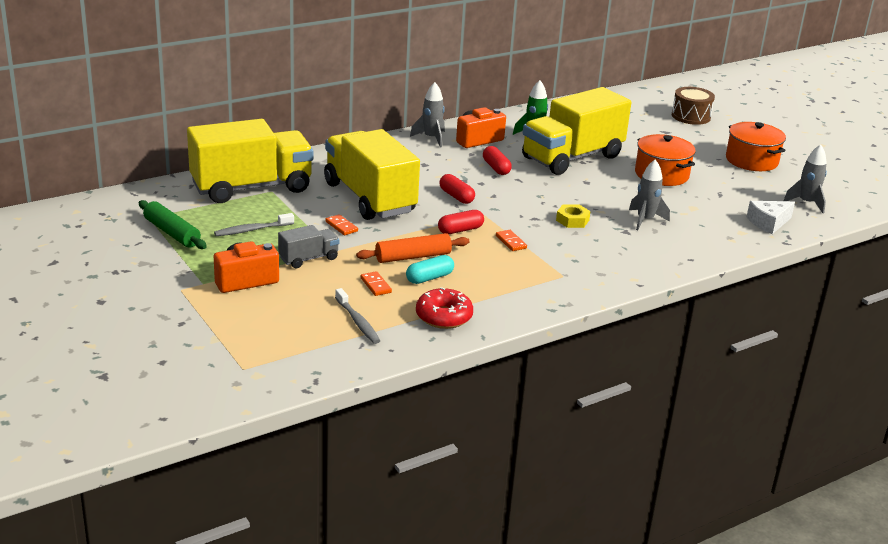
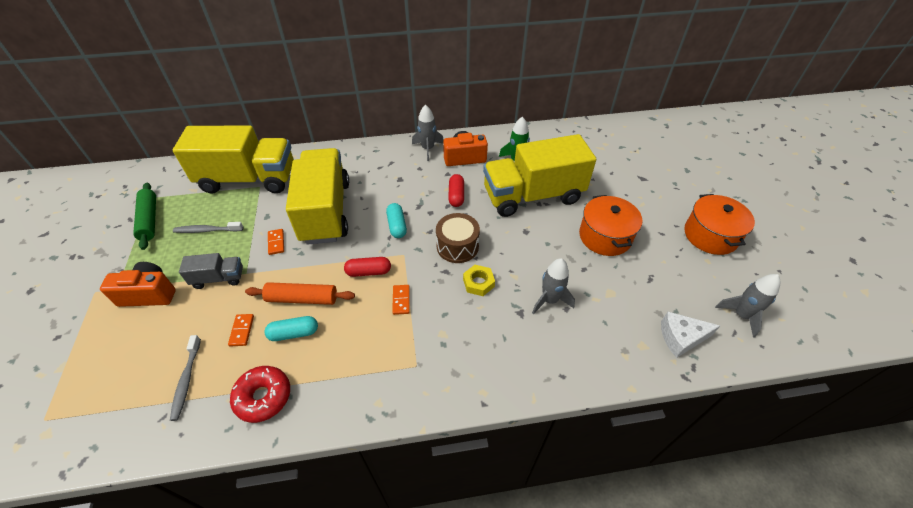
camera: 25 degrees right, 20 degrees up
(456, 196) = (397, 225): red capsule -> turquoise capsule
(691, 116) = (678, 162): brown drum -> brown drum (457, 246)

